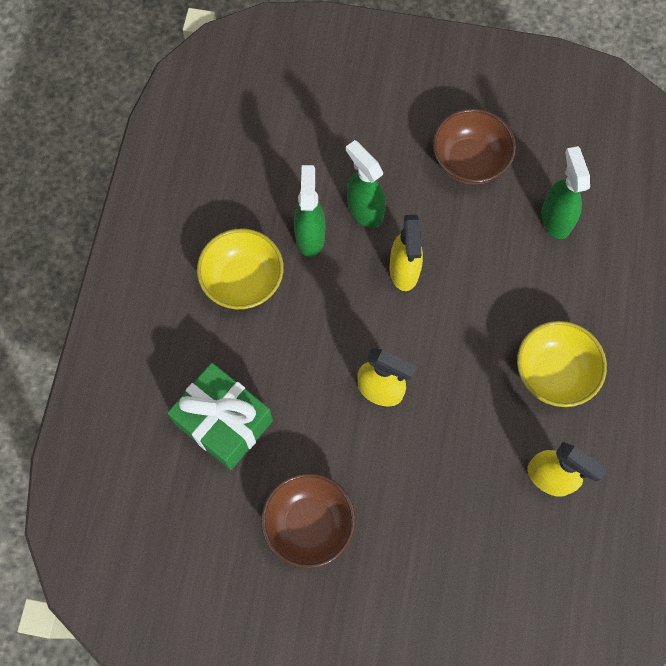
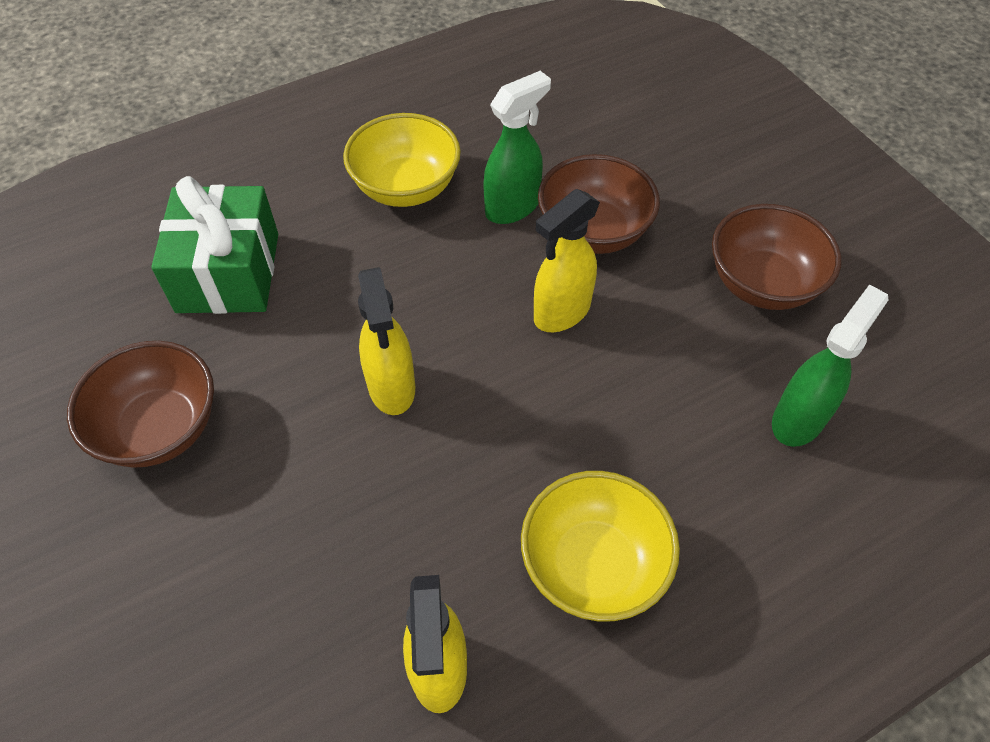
camera: 50 degrees right, 15 degrees down
(364, 210) = (593, 231): green spray bottle -> brown bowl

